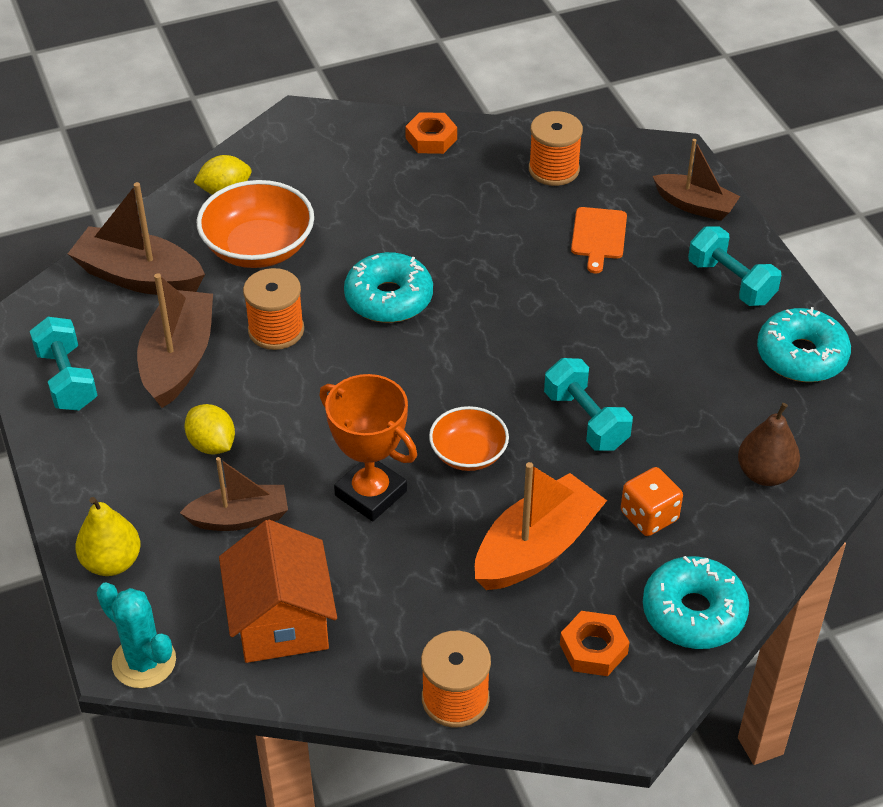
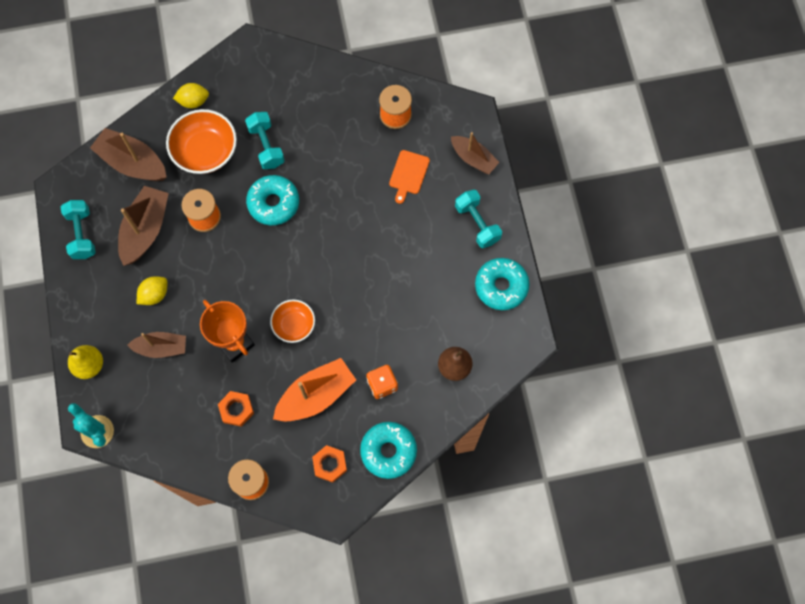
camera: 10 degrees right, 25 degrees up
(212, 444) = (154, 294): yellow lemon -> yellow lemon turned 75 degrees clockwise
(281, 621) = (171, 418): orange house -> none
(431, 139) = (326, 76): orange nut -> orange nut (236, 409)
(586, 420) = (365, 312): turquoise dumbbell -> turquoise dumbbell (266, 146)

